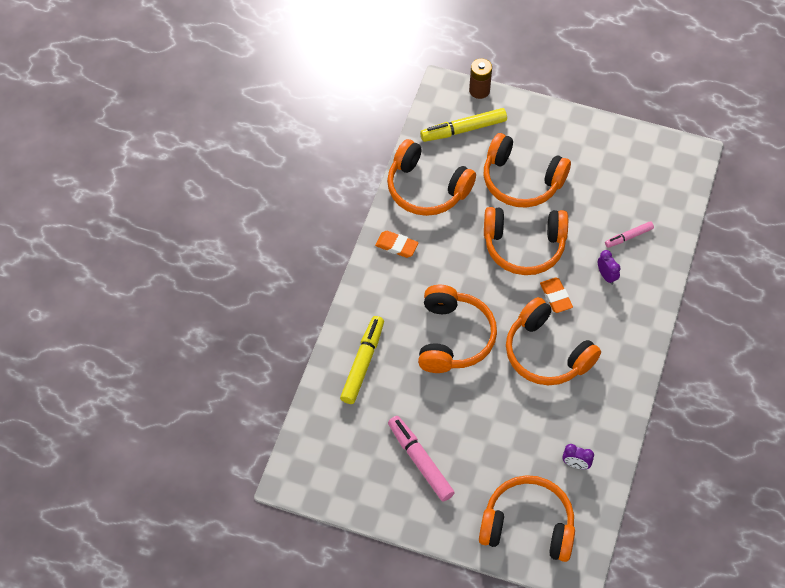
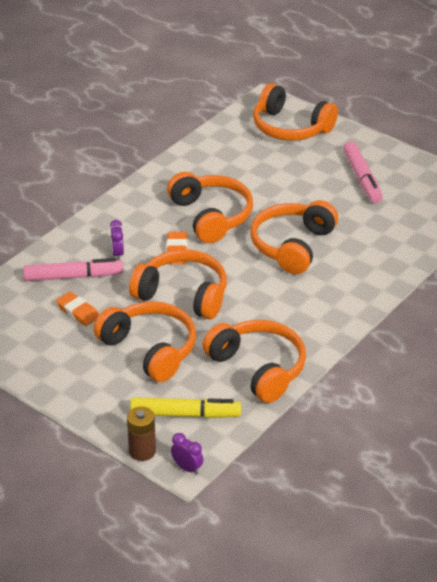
camera: 160 degrees left, 20 degrees down
(363, 363) = (388, 248): yellow marker -> none
(396, 246) = (315, 327): orange eraser -> orange eraser (78, 312)
(576, 464) = (230, 149): purple clock -> purple clock (187, 468)
(628, 237) = (73, 277): pink marker -> pink marker, size x1.73

